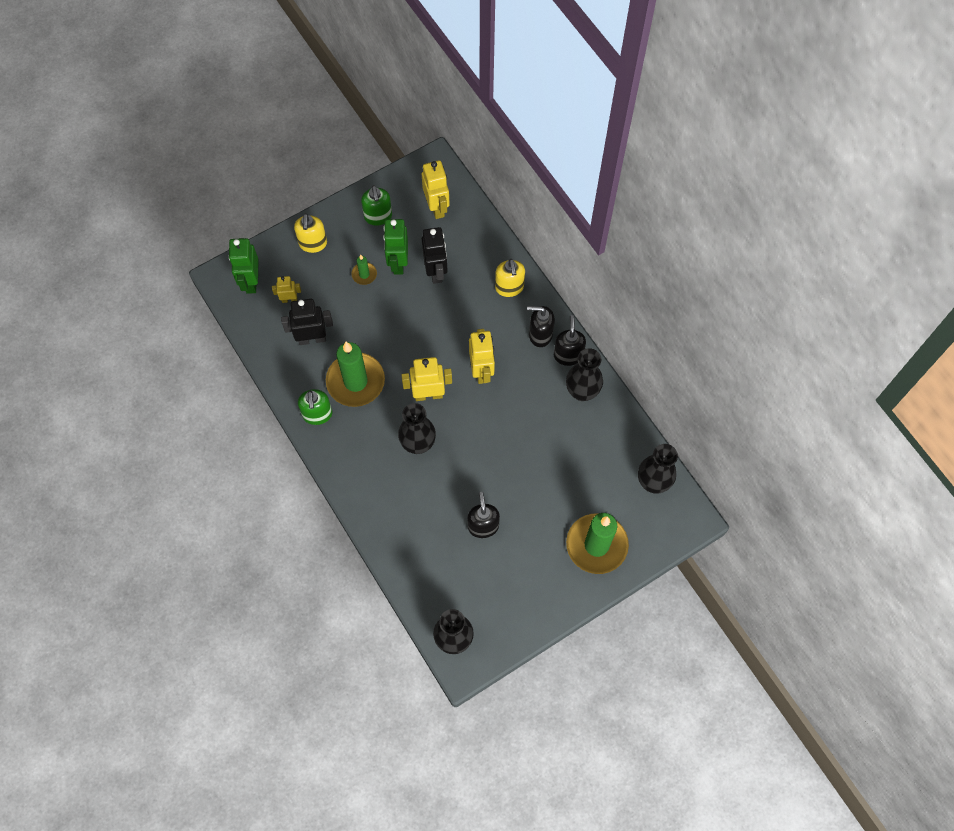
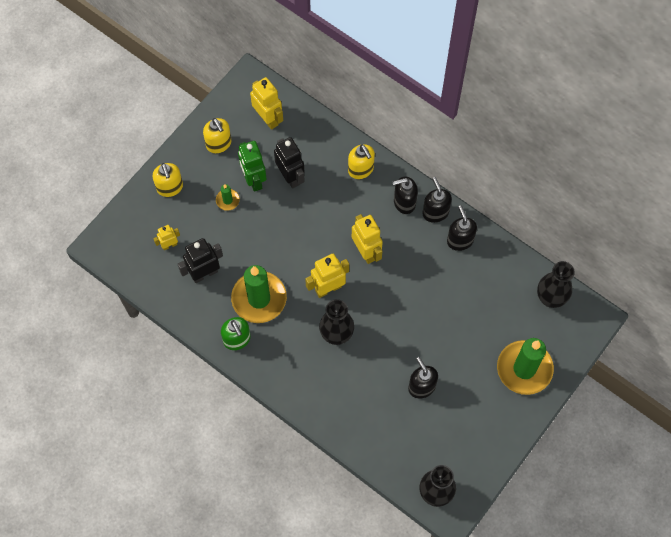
camera: 20 degrees left, 0 degrees up
(251, 281) = (127, 240): green robot -> none
(378, 216) = (219, 144): green soap dispenser -> yellow soap dispenser
(582, 392) = (460, 240): black vase -> black soap dispenser

